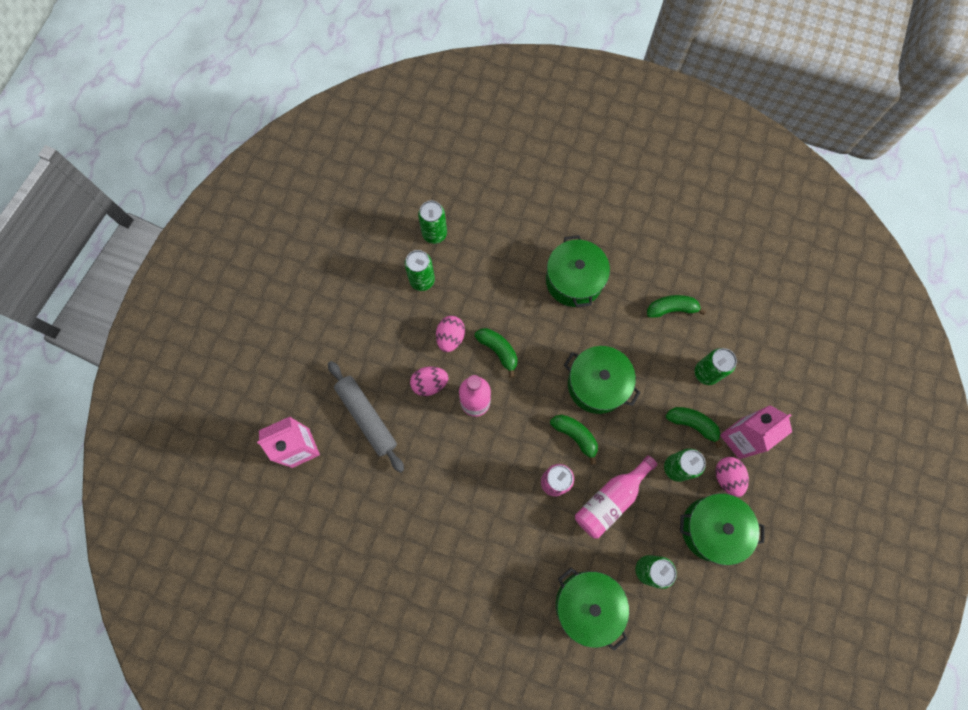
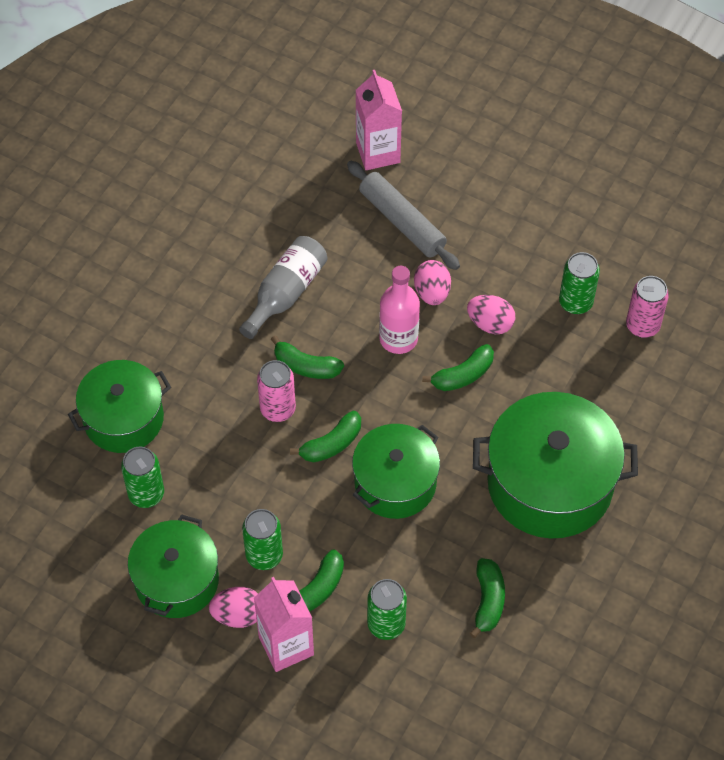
camera: 100 degrees right, 15 degrees down
(367, 417) = (402, 222): grey rolling pin -> grey rolling pin turned 75 degrees clockwise
(434, 234) = (642, 326): green can -> pink can
(448, 497) = (286, 293): none -> grey bottle
(512, 468) = (306, 366): none -> green banana
(574, 280) = (550, 483): green pot -> green pot, size x1.53
(610, 500) = (241, 469): pink bottle -> none

